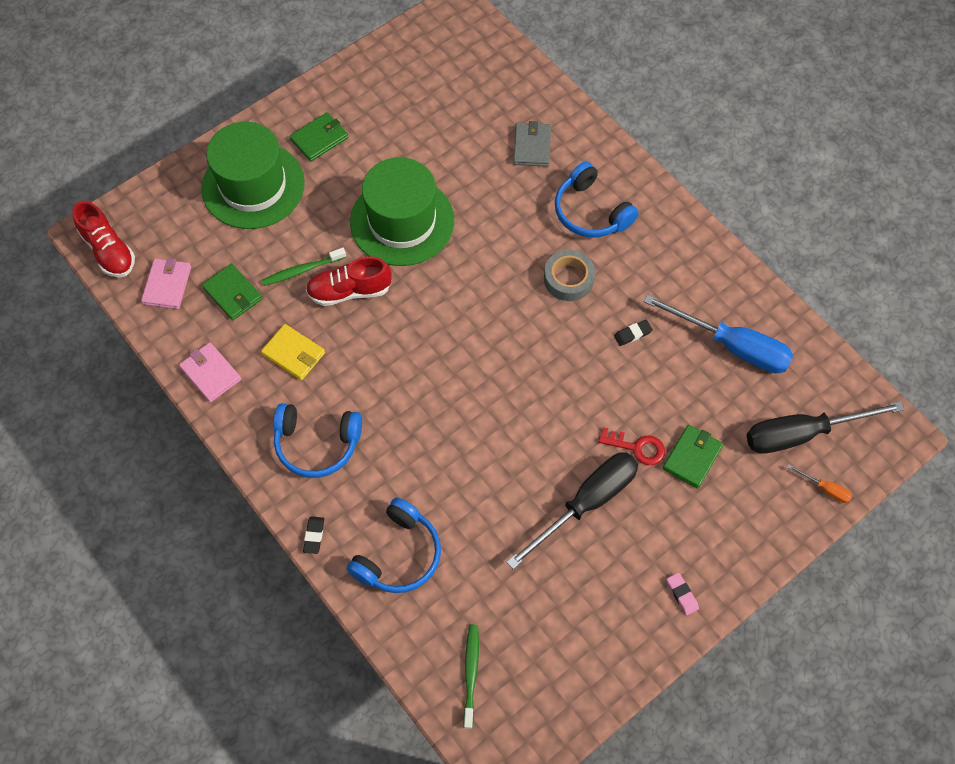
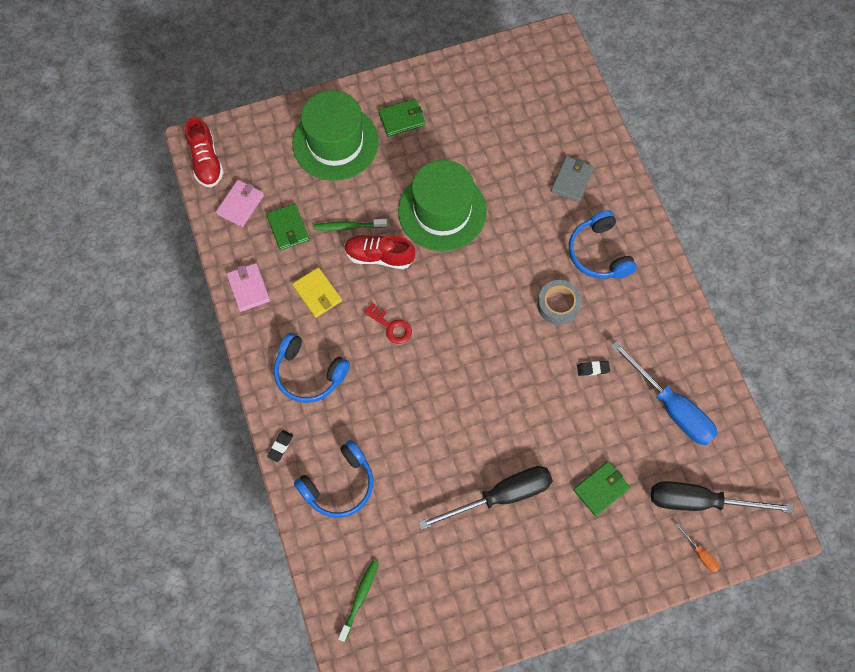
camera: 20 degrees right, 5 degrees up
(637, 447) = (559, 465): red key -> red key (391, 326)
(682, 594) = (548, 597): pink eraser -> none

